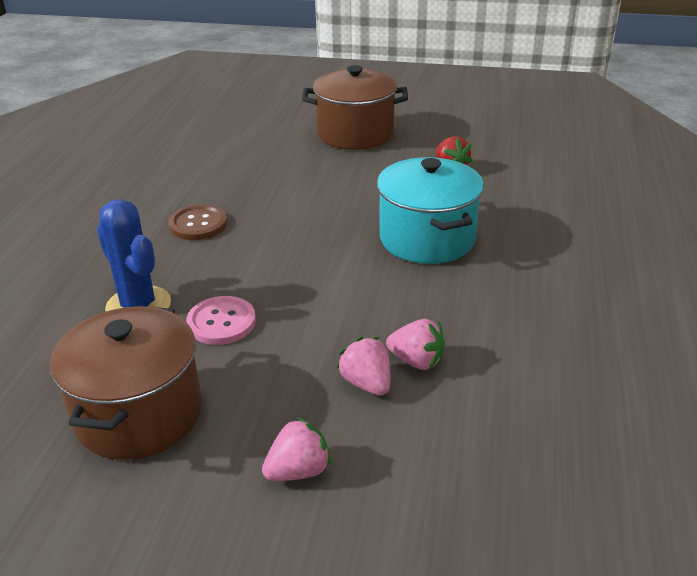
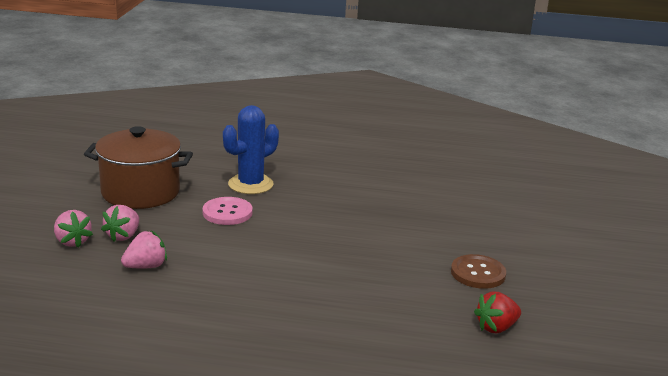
camera: 85 degrees right, 10 degrees down
(198, 224) = (359, 198): brown button -> brown button (478, 273)
(355, 134) = (558, 270): brown pot -> none
(416, 361) = (165, 288): pink strawberry -> pink strawberry (123, 236)
(427, 239) = (344, 303): turquoise pot -> none

